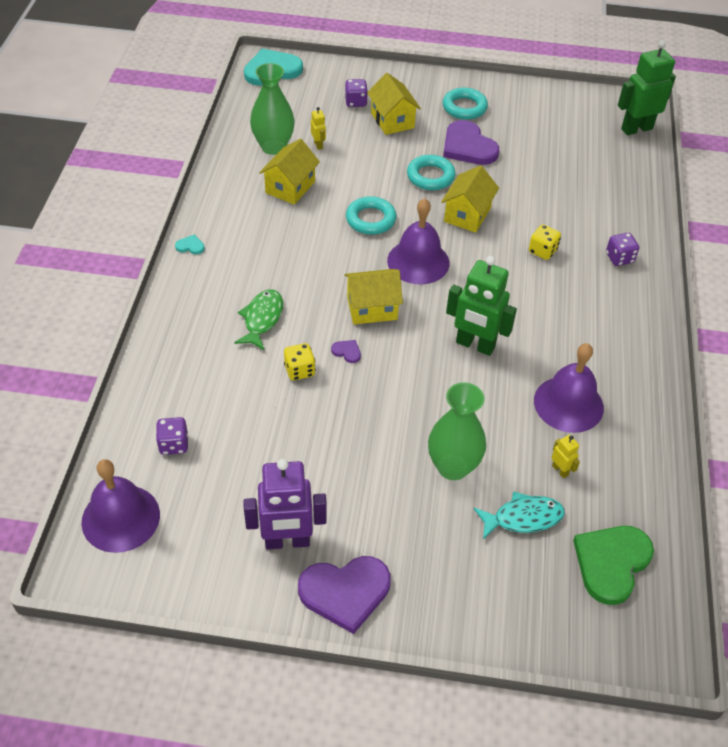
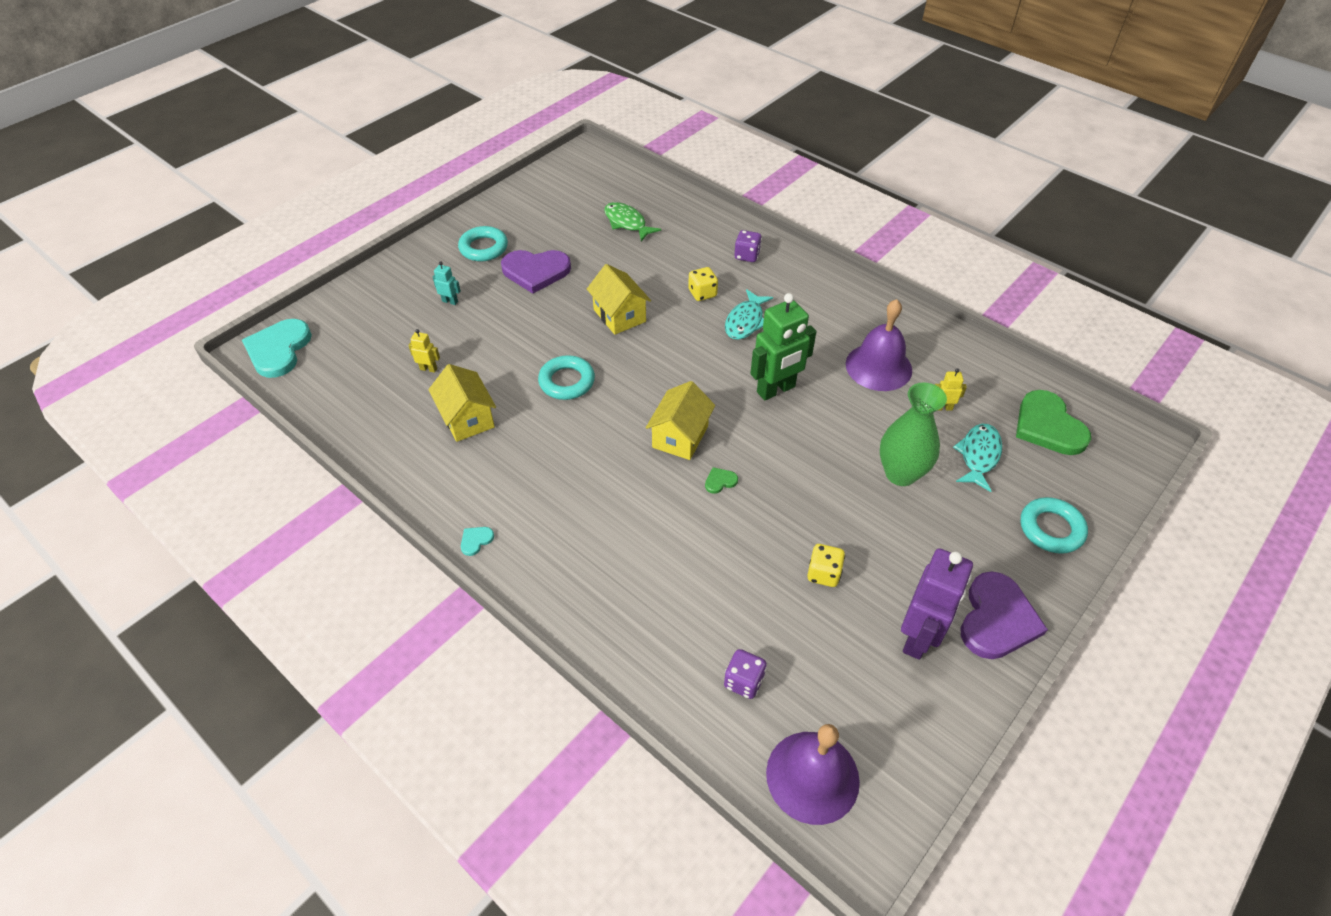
camera: 55 degrees left, 0 degrees up
(262, 319) = (629, 527): green fish -> green fish (627, 223)
(273, 147) = (396, 404): green vase -> none
(299, 370) = (718, 529): yellow dice -> yellow dice (823, 574)
(347, 351) = (720, 481): purple heart -> green heart
(356, 102) = (397, 313): purple dice -> none
(392, 120) = (450, 301): yellow house -> turquoise robot
(418, 261) = (648, 376): purple bell -> none
(430, 176) = (550, 314): turquoise ring -> turquoise ring (1051, 529)
(536, 292) = (745, 321): none -> turquoise fish
(636, 129) = (613, 169): green robot -> none

